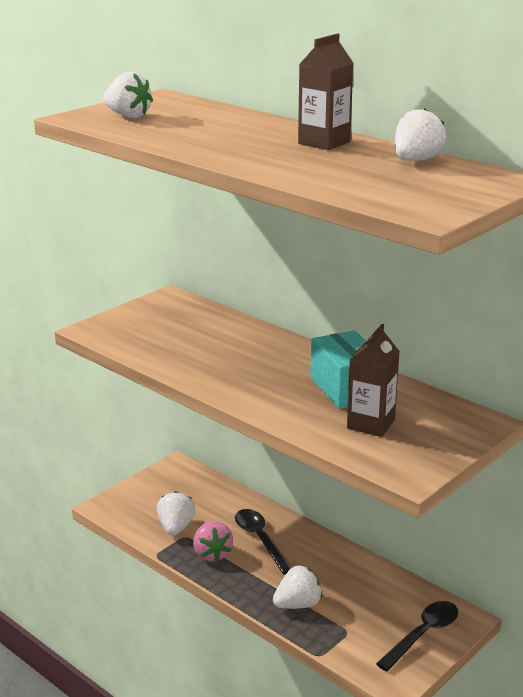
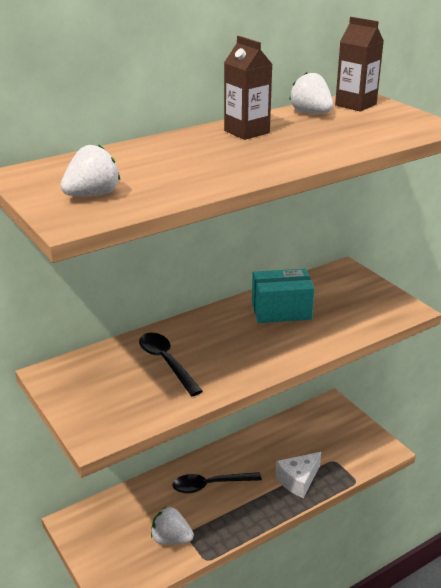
camera: 75 degrees left, 5 degrees up
(212, 554) = (219, 520): pink strawberry -> none
(298, 604) = (298, 480): white strawberry -> white cheese
(371, 424) = (338, 311): brown carton -> brown carton (355, 105)
(423, 634) = (344, 425): black spoon -> black spoon (166, 362)

